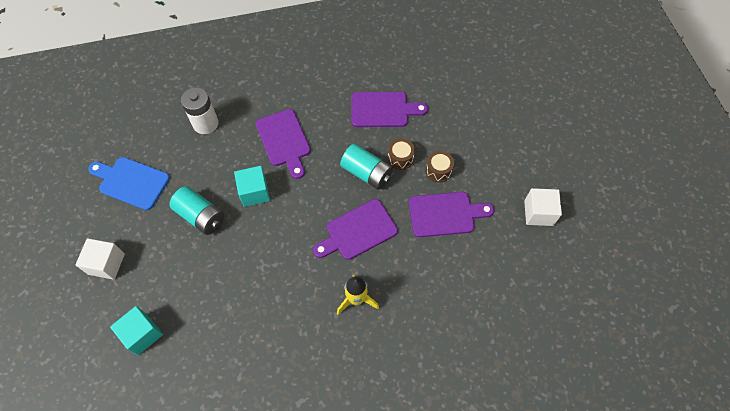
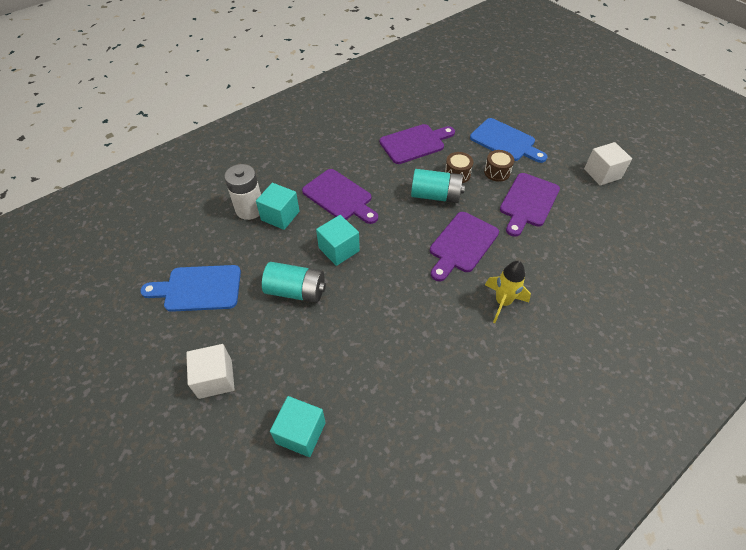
camera: 25 degrees left, 10 degrees down
(226, 140) = (280, 216): none -> turquoise cube
(445, 214) = (528, 202): purple cutting board -> purple cutting board turned 150 degrees clockwise
(469, 140) = (505, 141): none -> blue cutting board

